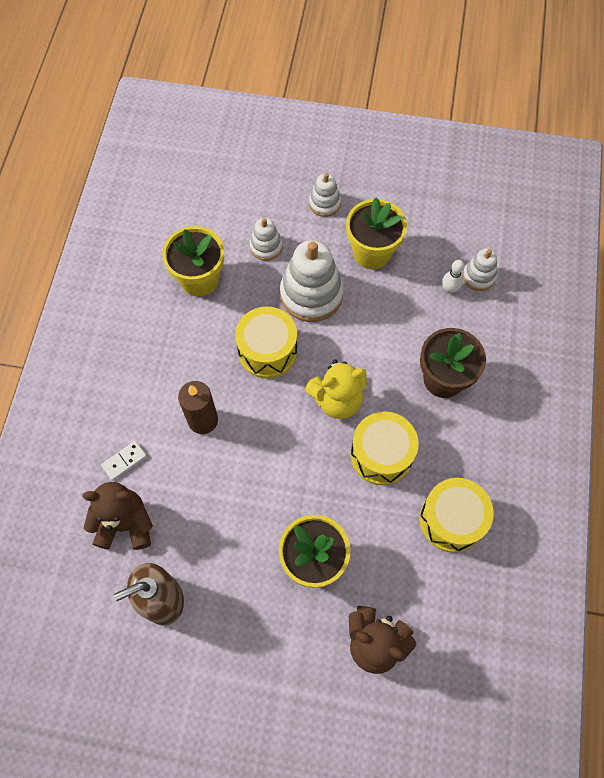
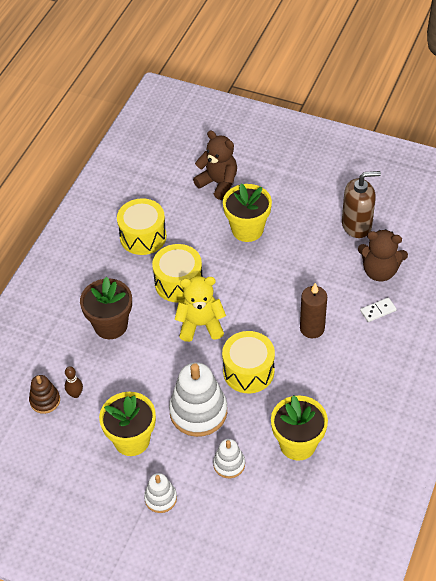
camera: 165 degrees left, 15 degrees down
(449, 289) = (75, 394): white bowling pin -> brown bowling pin
(478, 276) = (45, 400): white stacking toy -> brown stacking toy

